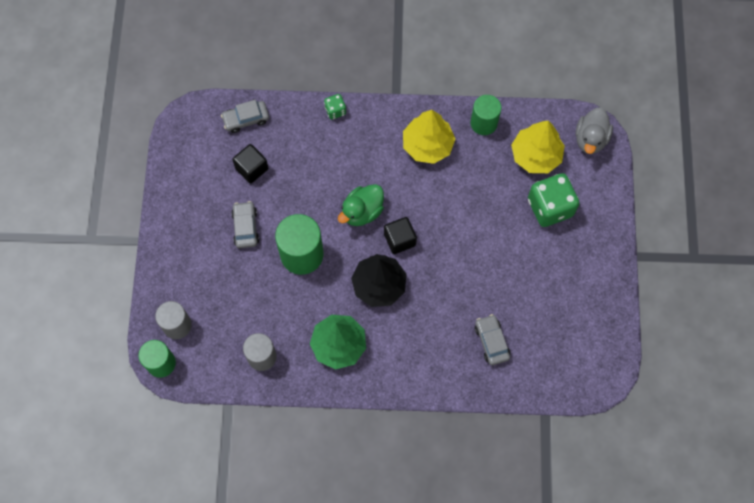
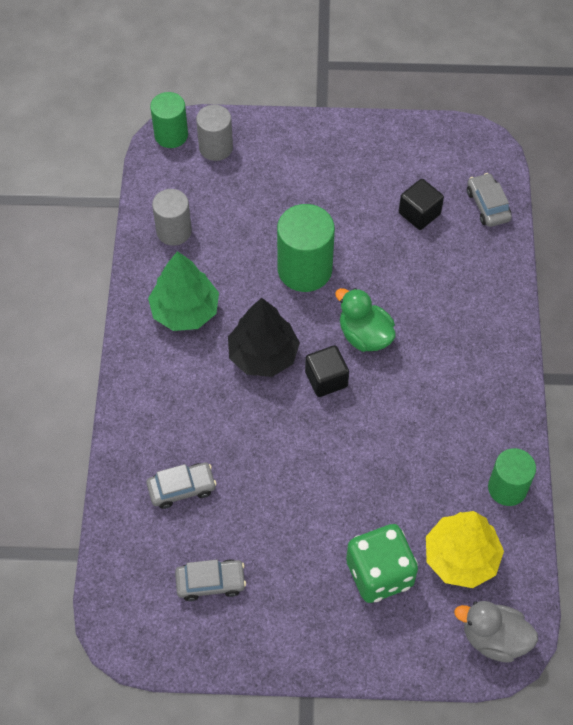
camera: 90 degrees right, 10 degrees down
(245, 227) = (339, 210): grey car -> grey car (210, 582)
(335, 111) = (509, 303): green dice -> none
(427, 145) = (467, 414): yellow tree -> none

